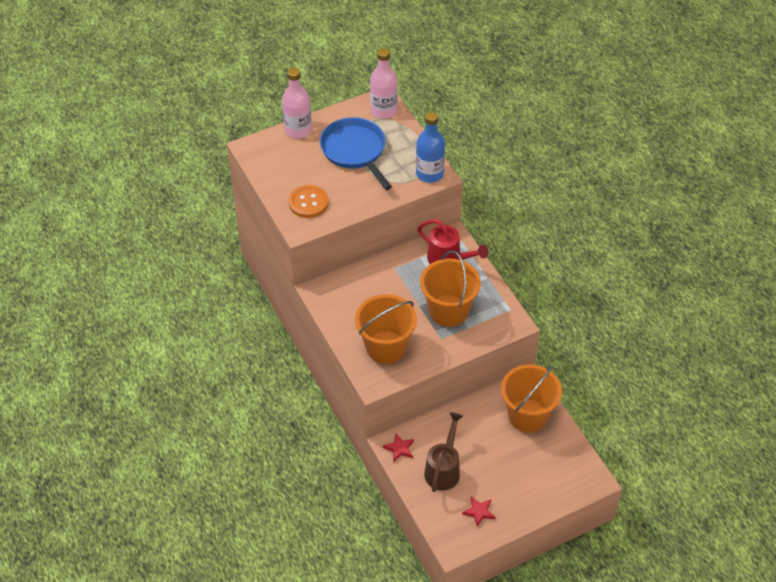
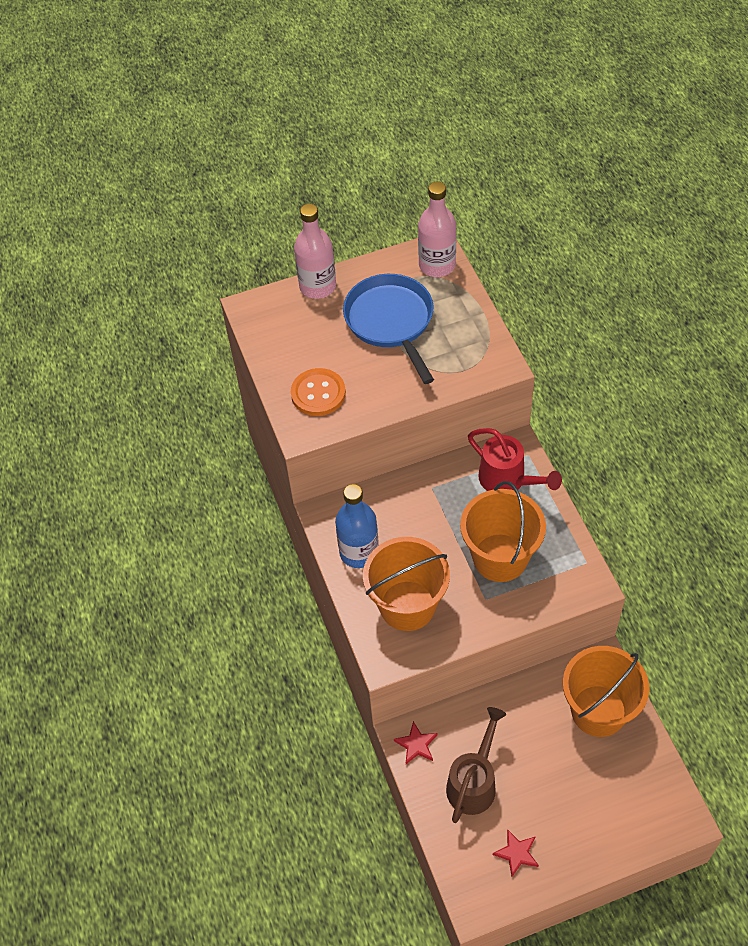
camera: 10 degrees right, 5 degrees up
(429, 174) = (490, 362): blue bottle -> blue bottle (359, 552)

